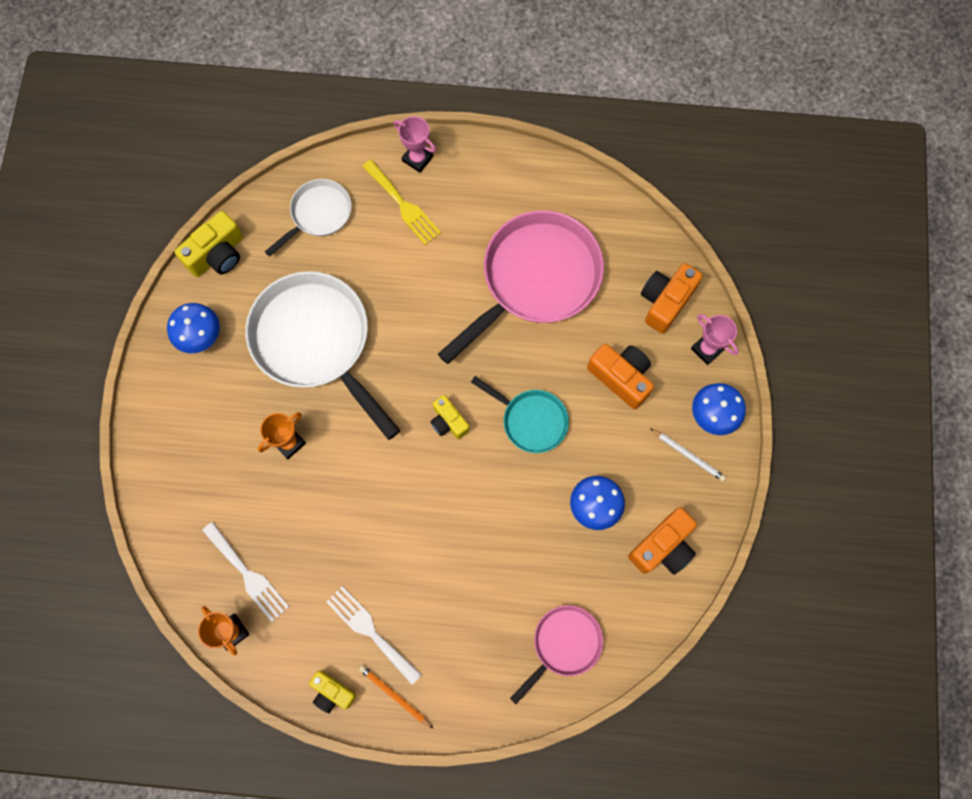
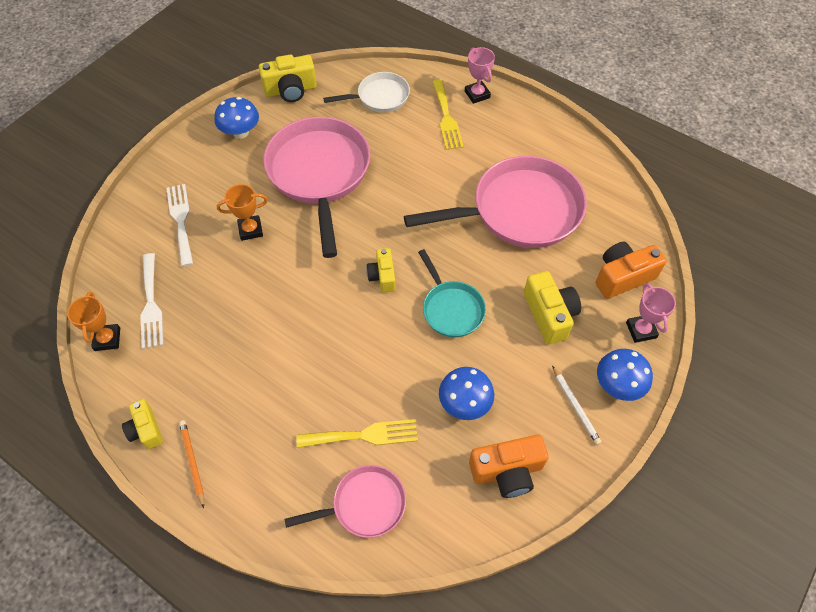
camera: 30 degrees right, 15 degrees down
(316, 342) = (319, 174): white pan -> pink pan
(370, 631) = (210, 399): white fork -> white fork (181, 220)
(526, 585) = (363, 435): none -> yellow fork
(621, 377) = (549, 315): orange camera -> yellow camera

